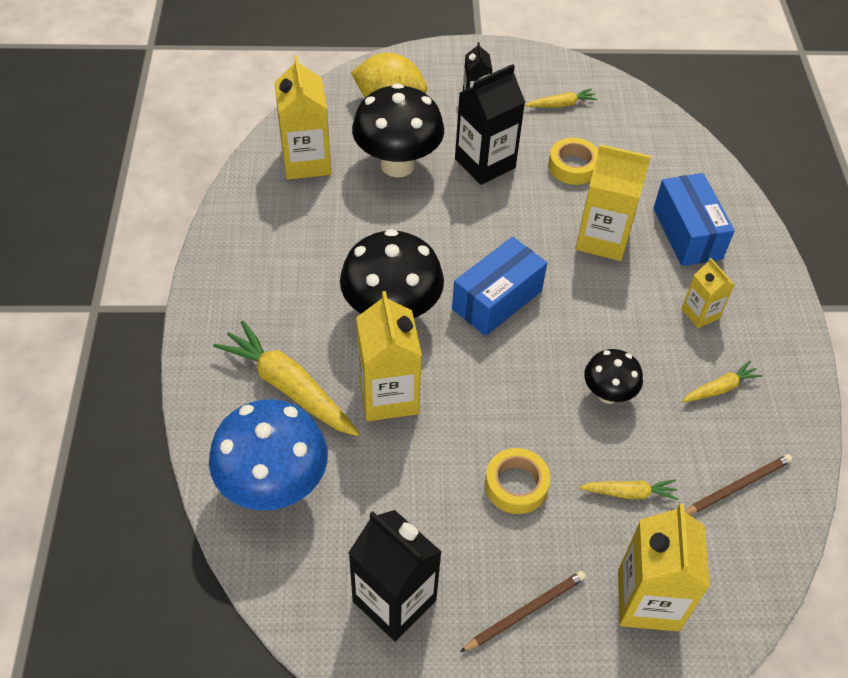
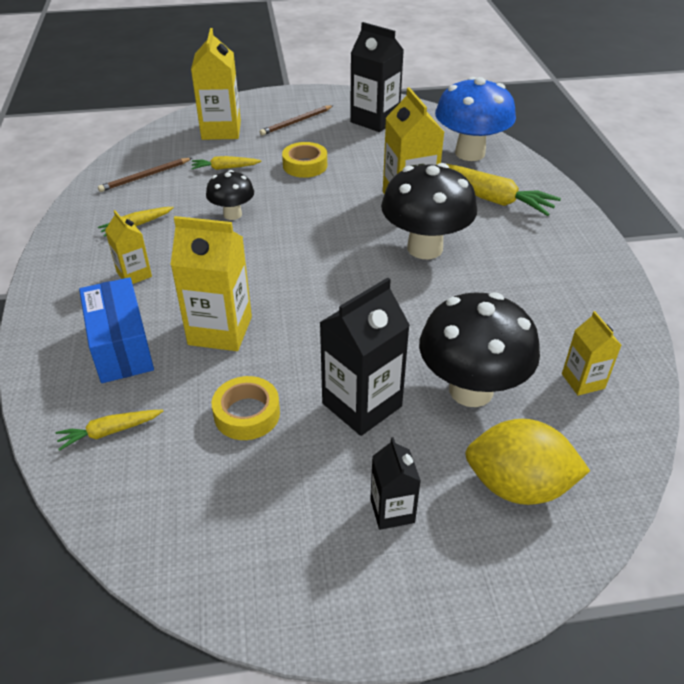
camera: 175 degrees right, 10 degrees down
(306, 162) = (583, 381): yellow carton -> yellow carton, size x0.56
(497, 300) = (330, 267): blue box -> none
(561, 104) = (258, 517): yellow carrot -> yellow carrot (109, 432)

